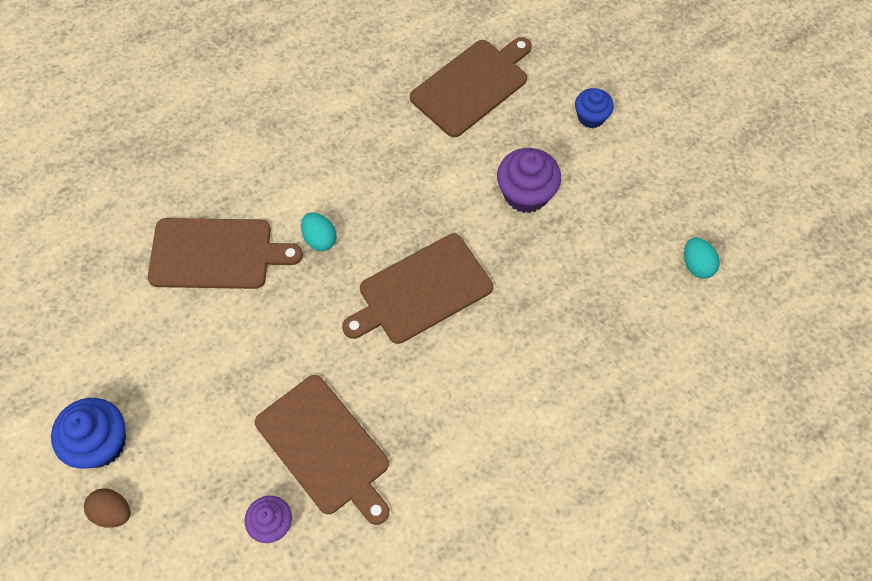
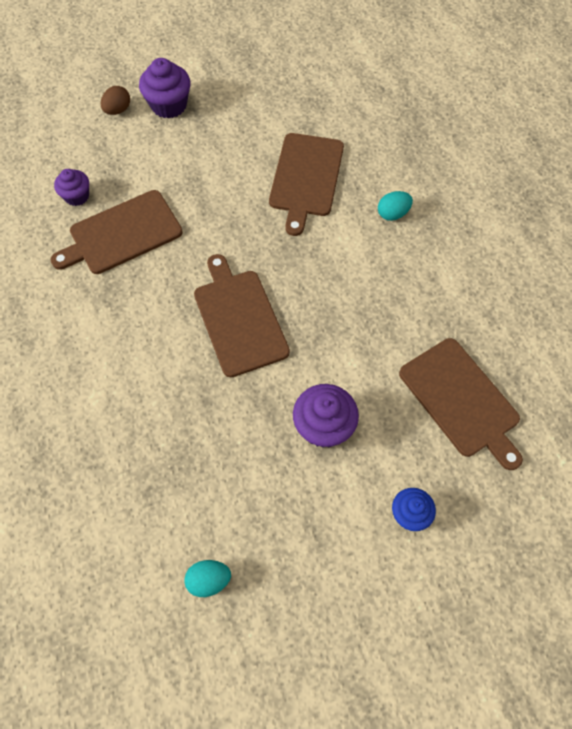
camera: 100 degrees right, 0 degrees up
(101, 443) = (169, 105): blue cupcake -> purple cupcake
(320, 239) = (306, 249): turquoise egg -> turquoise egg (392, 214)

